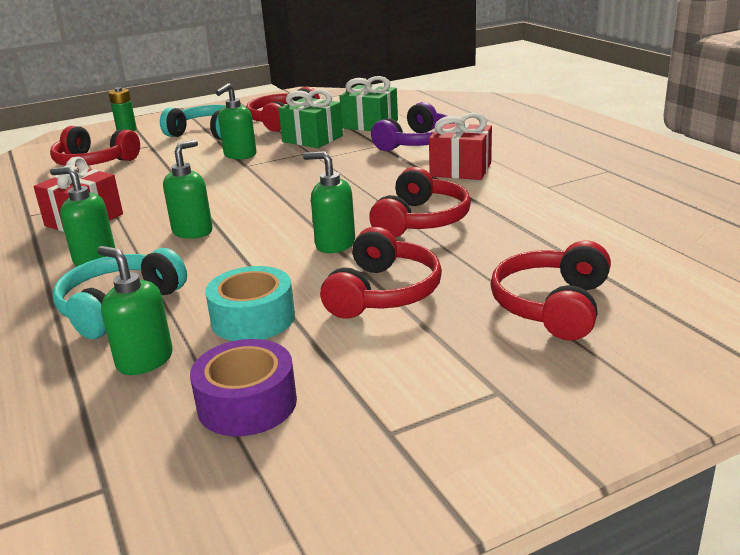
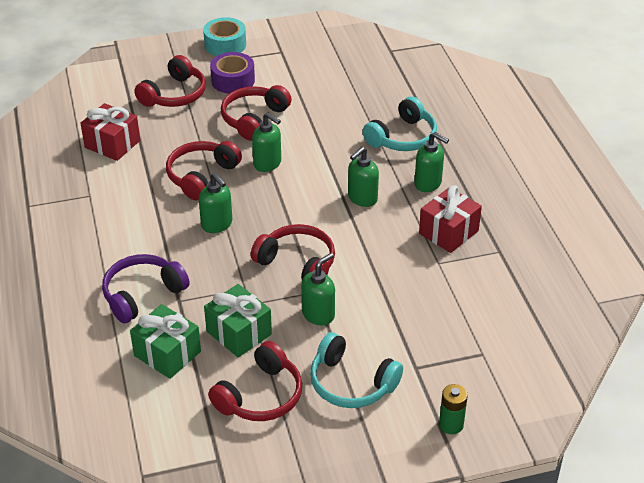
camera: 170 degrees left, 15 degrees up
(94, 162) = (469, 339): red headphones -> red headphones (297, 263)
(144, 360) = (383, 100): green soap dispenser -> green soap dispenser (217, 224)
(247, 403) = (335, 72): purple tape -> purple tape (233, 80)
(253, 319) = (327, 115): turquoise tape -> turquoise tape (225, 45)
(460, 170) = (135, 235): red gift -> red gift (112, 144)

